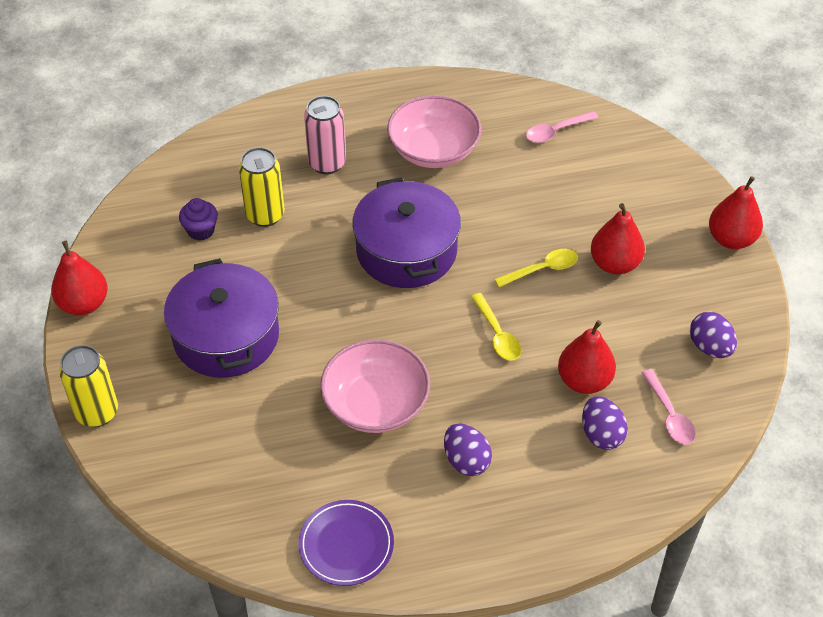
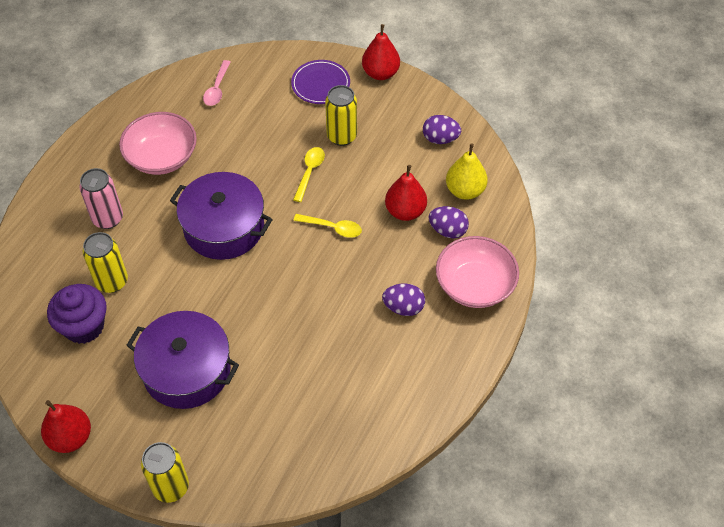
camera: 50 degrees left, 5 degrees up
(201, 230) = (84, 326): purple cupcake -> purple cupcake, size x1.74
(346, 545) = (403, 410): purple plate -> purple plate (320, 84)
(375, 404) = (320, 324): pink bowl -> pink bowl (474, 285)
(614, 264) = (342, 136): red pear -> yellow can
(669, 415) = (465, 190): pink spoon -> yellow pear

